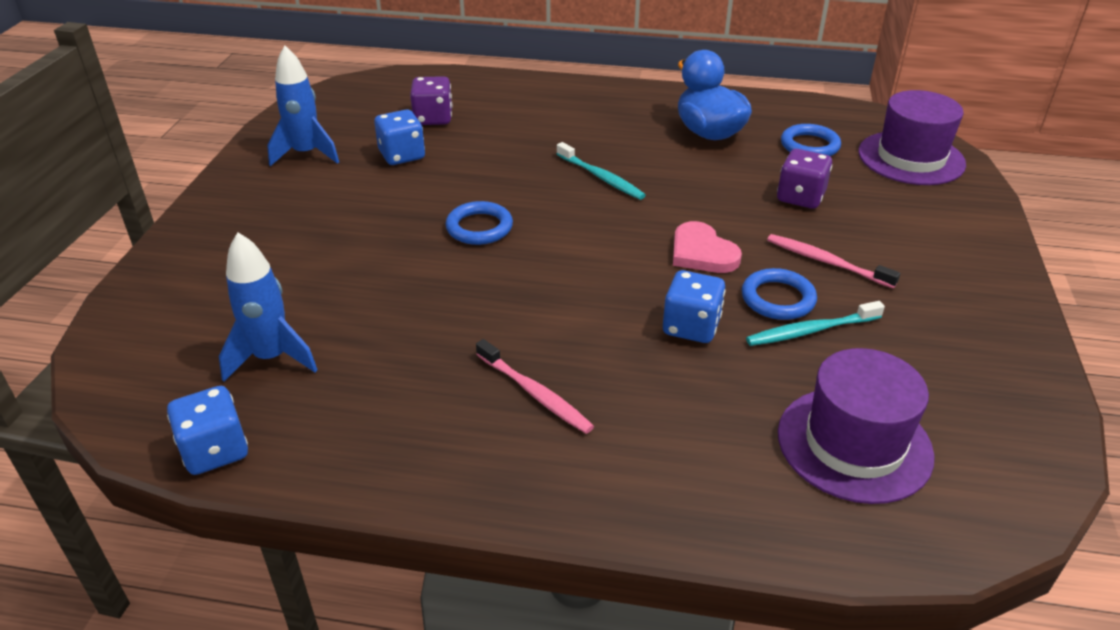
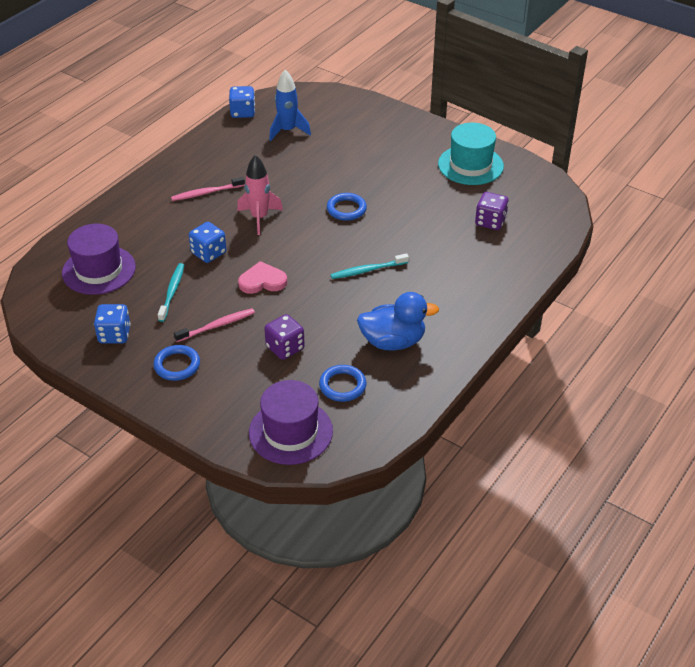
camera: 115 degrees right, 5 degrees up
(306, 154) = (470, 165): blue rocket -> turquoise hat
(402, 155) = (447, 199): blue dice -> blue dice (114, 335)
(561, 304) = (259, 218): none -> pink rocket
(778, 299) = (203, 292): blue ring -> blue ring (177, 365)

